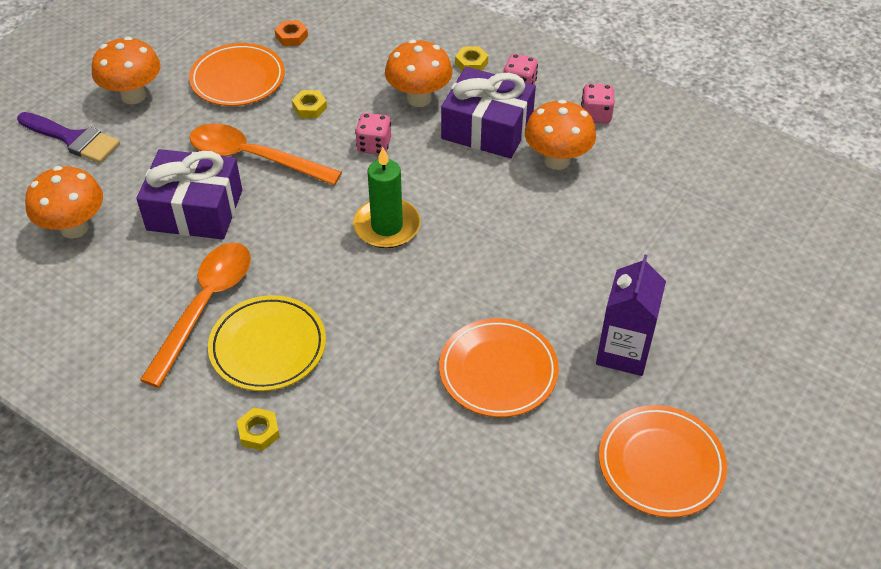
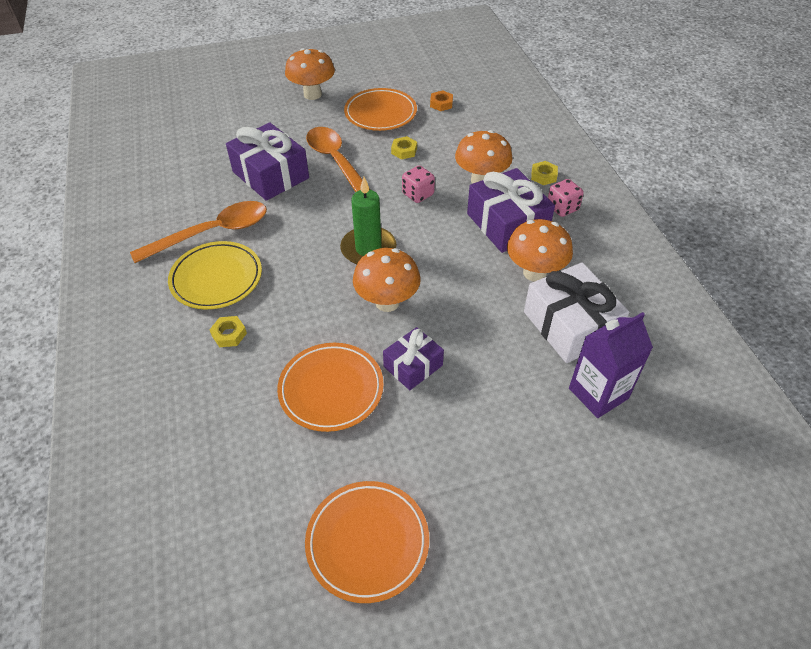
camera: 40 degrees right, 0 degrees up
(73, 139) = (255, 102): purple brush -> none
(74, 228) = (200, 150): orange mushroom -> orange mushroom (387, 302)
(259, 432) = (153, 326): yellow nut -> yellow nut (229, 334)
(544, 305) = (413, 366): none -> purple gift
(596, 115) = (600, 258): pink dice -> none
(623, 352) = (433, 438): purple carton -> purple carton (598, 393)
(631, 189) = (570, 325): none -> white gift

